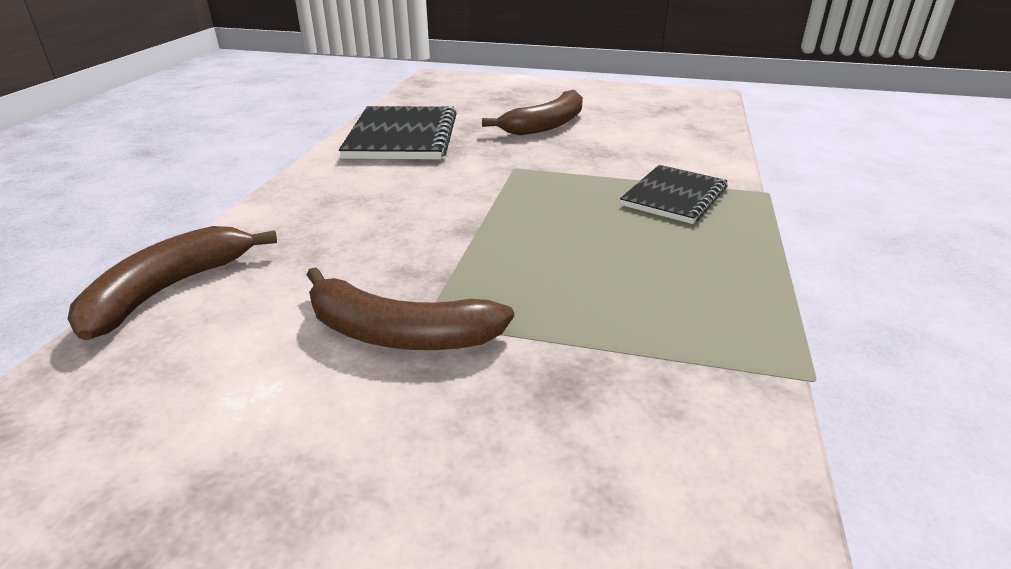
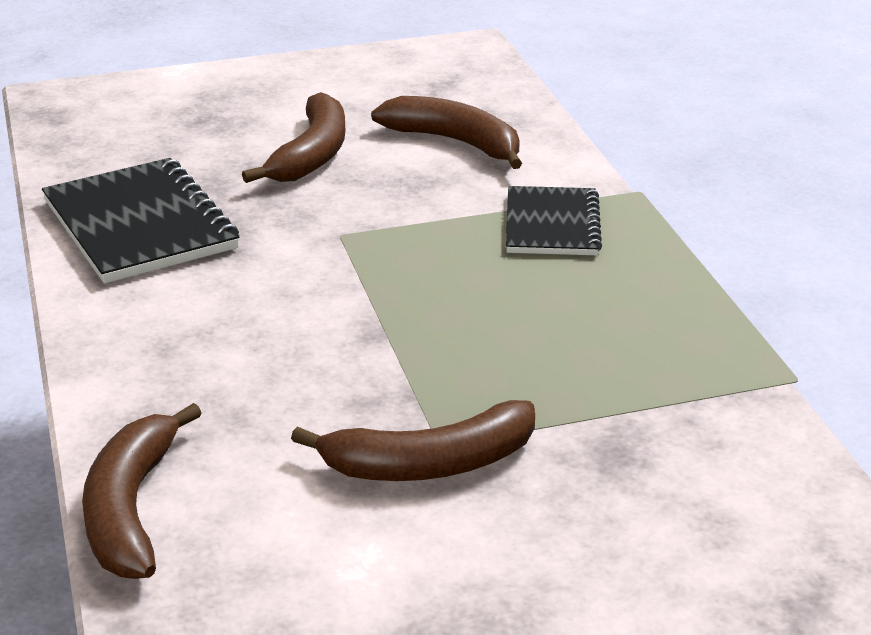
camera: 30 degrees left, 0 degrees up
(649, 137) = (455, 142): none -> brown banana

